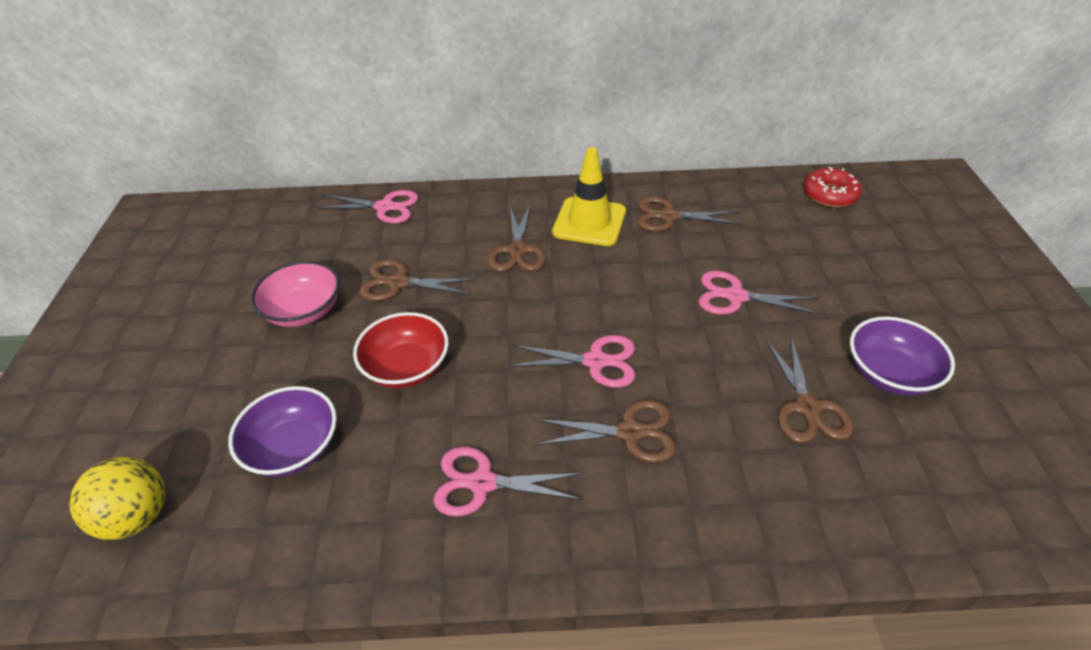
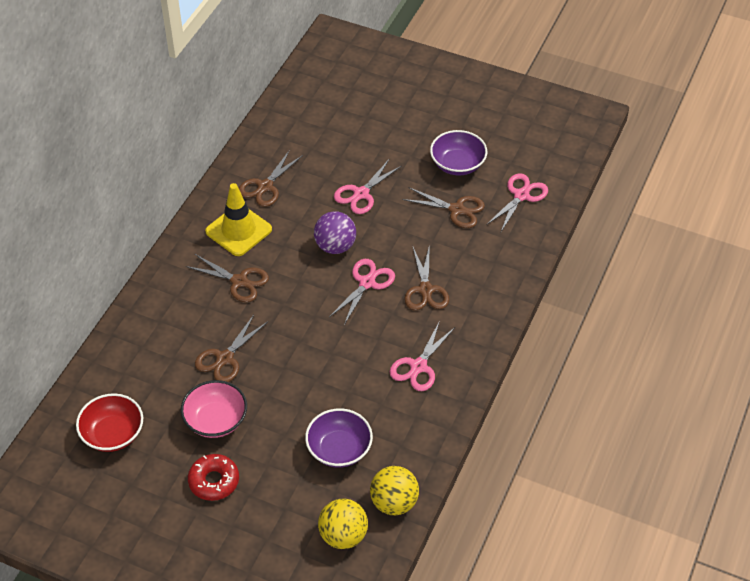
camera: 65 degrees left, 5 degrees up
(208, 559) = (394, 502): none -> yellow ball
(385, 207) = (126, 343): pink scissors -> pink scissors (521, 195)
(406, 367) = (310, 376): red bowl -> red bowl (113, 434)
(629, 432) = (425, 290): brown scissors -> brown scissors turned 150 degrees clockwise
(631, 307) = (335, 246): none -> purple ball
(829, 194) = (306, 97): red donut -> red donut (214, 481)

